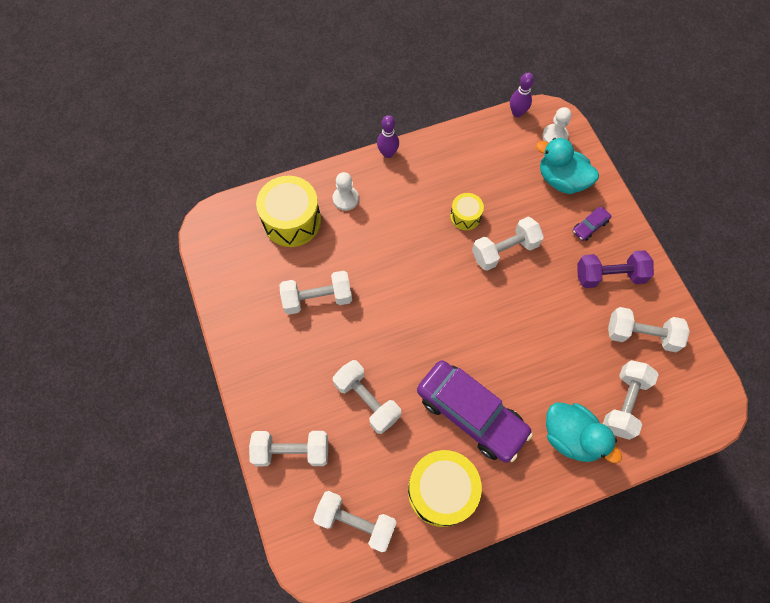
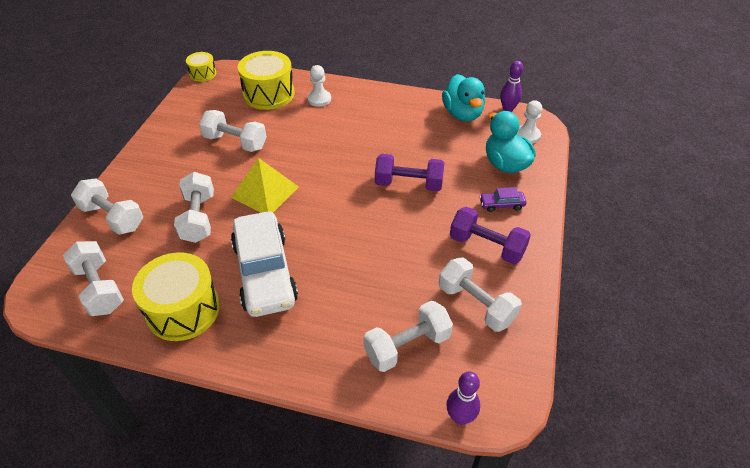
camera: 35 degrees right, 20 degrees down
(388, 153) = (378, 89): purple bowling pin -> purple bowling pin (460, 417)
(396, 336) = (265, 192): none -> yellow pyramid
(465, 216) = (398, 149): yellow drum -> yellow drum (203, 74)
(471, 414) = (264, 273): purple car -> white car
(504, 250) = (408, 184): white dumbbell -> purple dumbbell
(571, 437) = (331, 341): turquoise duck -> turquoise duck (462, 114)

